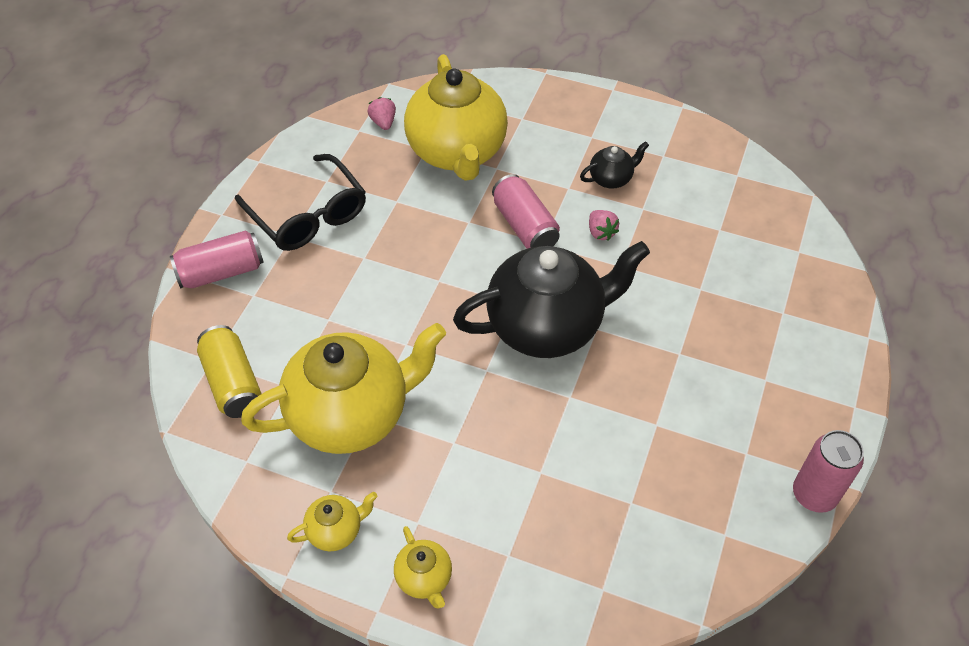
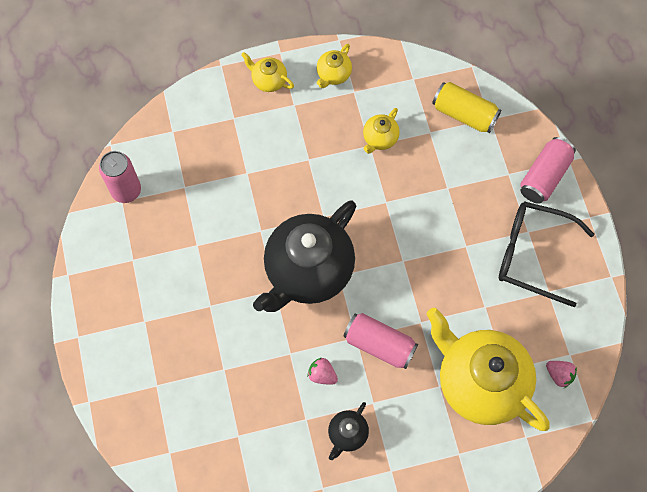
camera: 145 degrees right, 15 degrees up
(351, 414) = (380, 139): yellow teapot -> yellow teapot, size x0.43
(814, 494) = (80, 257): pink can -> pink can (126, 191)

